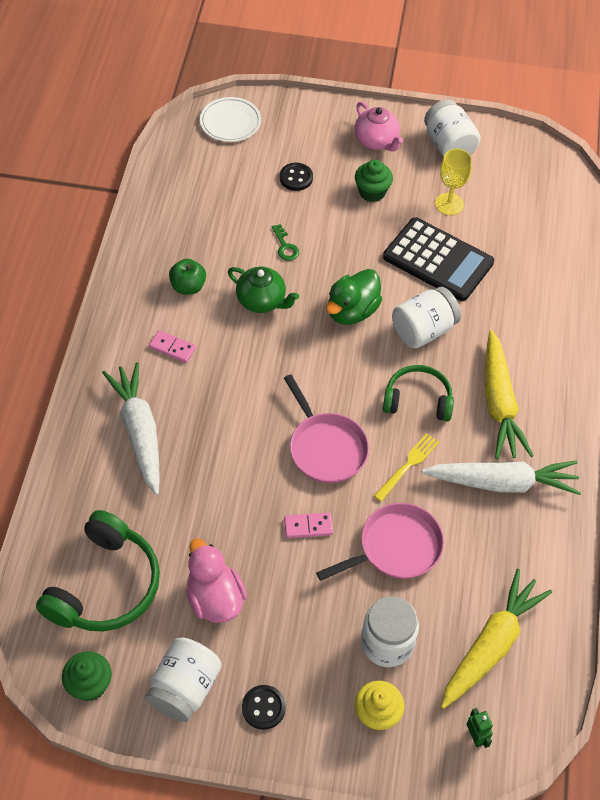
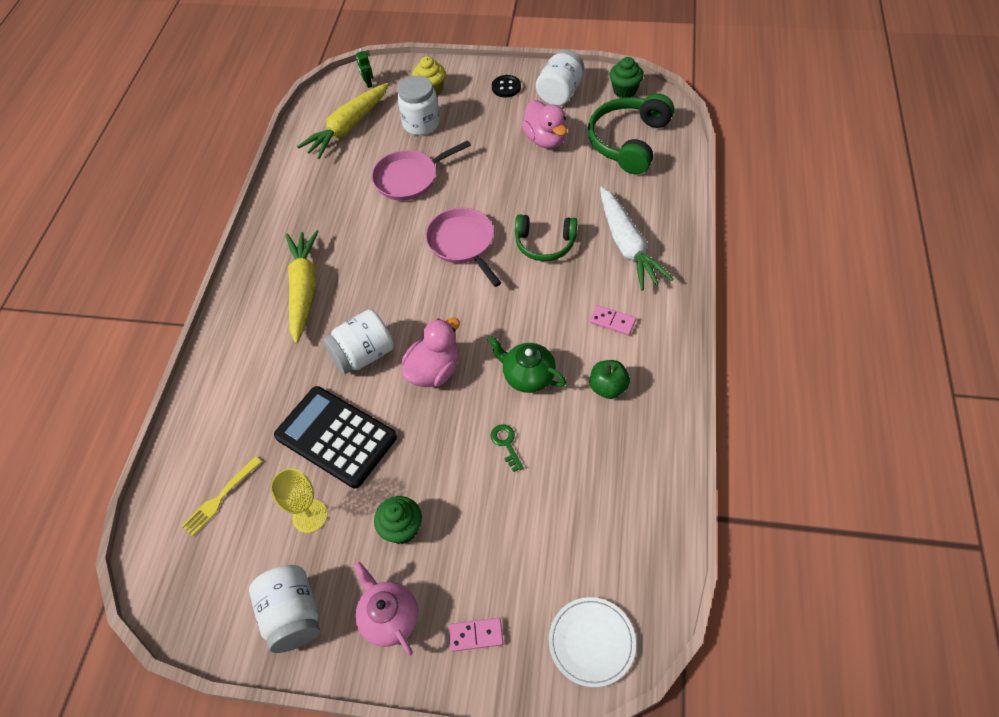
camera: 175 degrees left, 0 degrees up
(296, 178) = (497, 546): black button -> none
(308, 526) = (477, 187): pink domino -> pink domino (476, 635)
(352, 311) = (434, 370): green duck -> pink duck
(408, 465) = (393, 234): yellow fork -> yellow fork (220, 498)
(418, 400) = (378, 288): green headphones -> green headphones (545, 244)
(502, 483) = (316, 227): white carrot -> none

